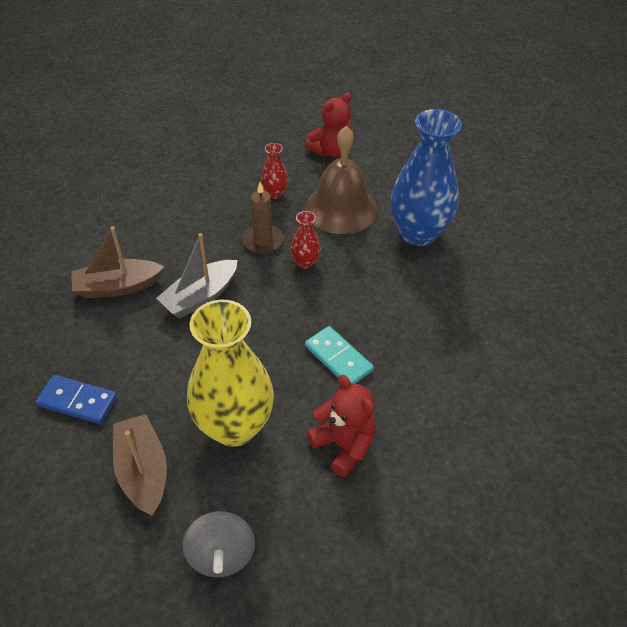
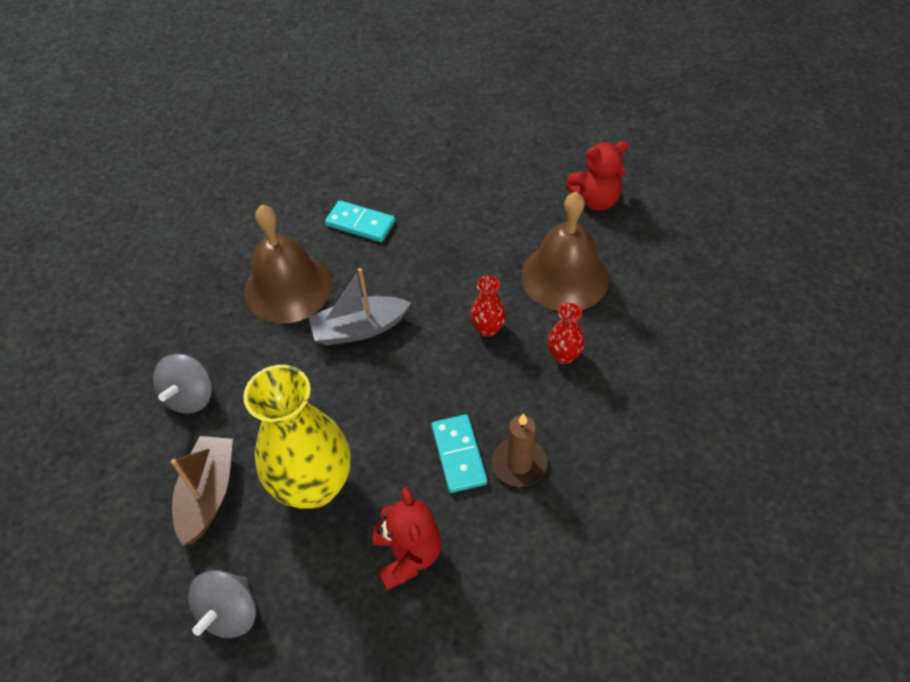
camera: 30 degrees right, 5 degrees up
(78, 401) = (190, 396): blue domino -> grey spinning top
(118, 287) = (288, 288): brown boat -> brown bell
(153, 220) = (360, 224): none -> turquoise domino
(263, 241) = (458, 286): brown candle -> brown candle (519, 464)
(275, 193) = (502, 233): red vase -> red vase (564, 355)
(418, 233) = (636, 339): blue vase -> none

